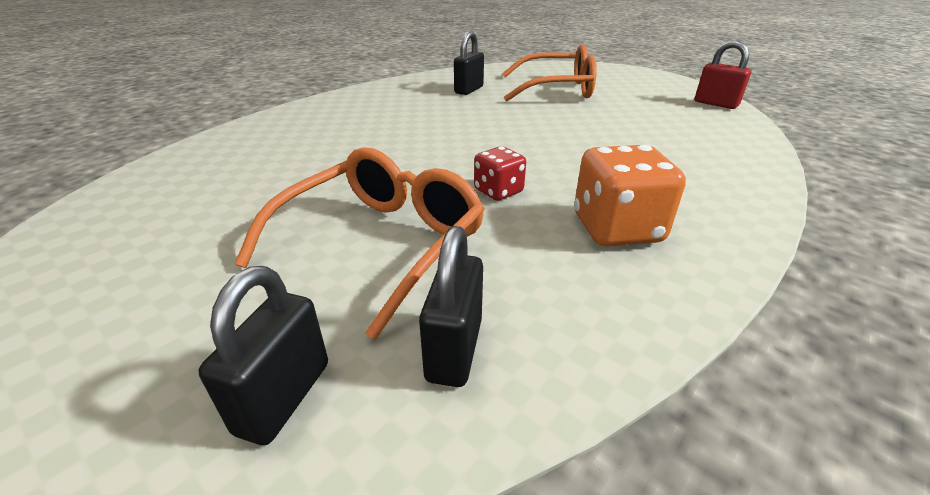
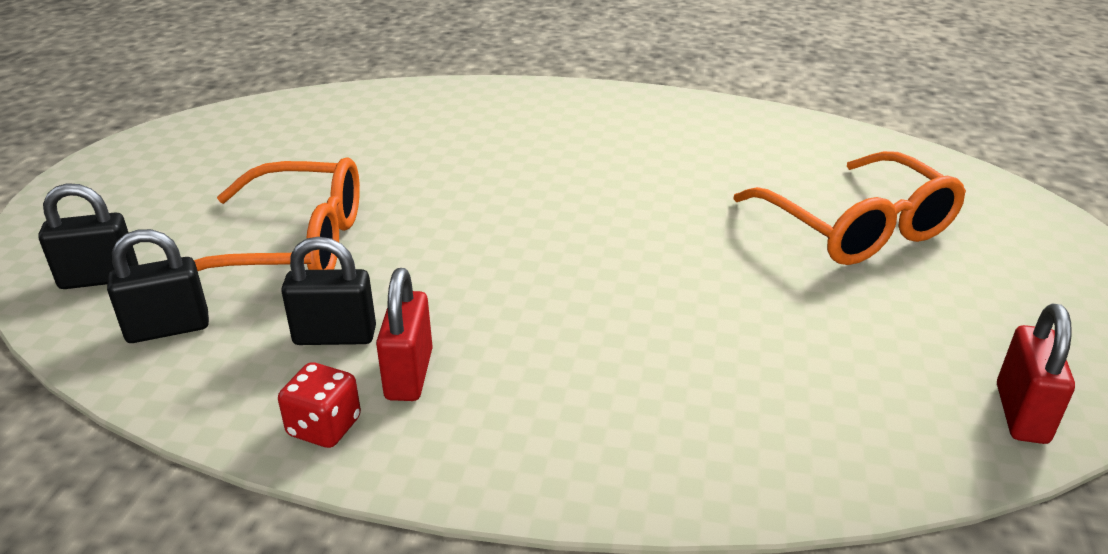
camera: 60 degrees right, 0 degrees up
(469, 90) = (748, 161): black padlock -> black padlock (335, 336)
(498, 191) = (440, 276): red dice -> red dice (324, 427)
(616, 229) = (409, 374): orange dice -> red padlock

